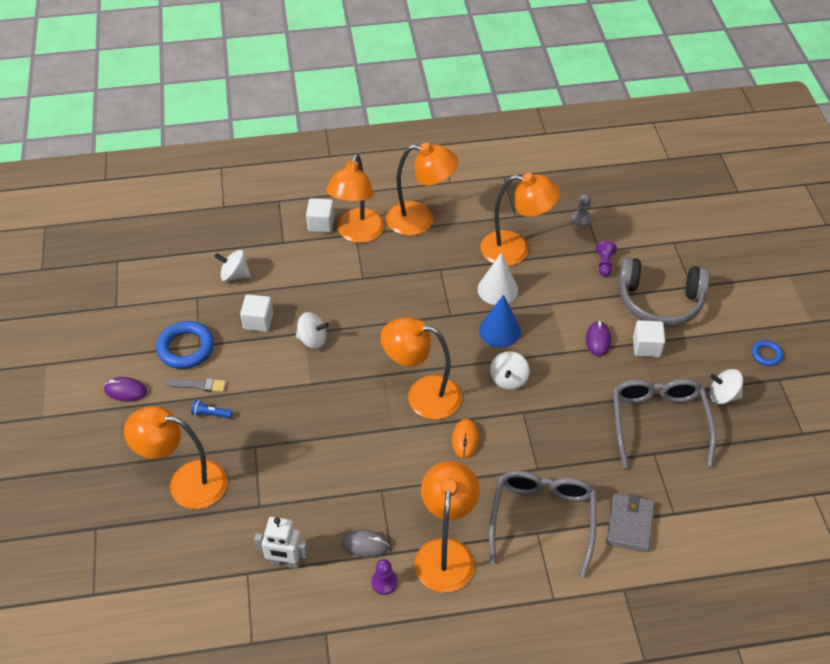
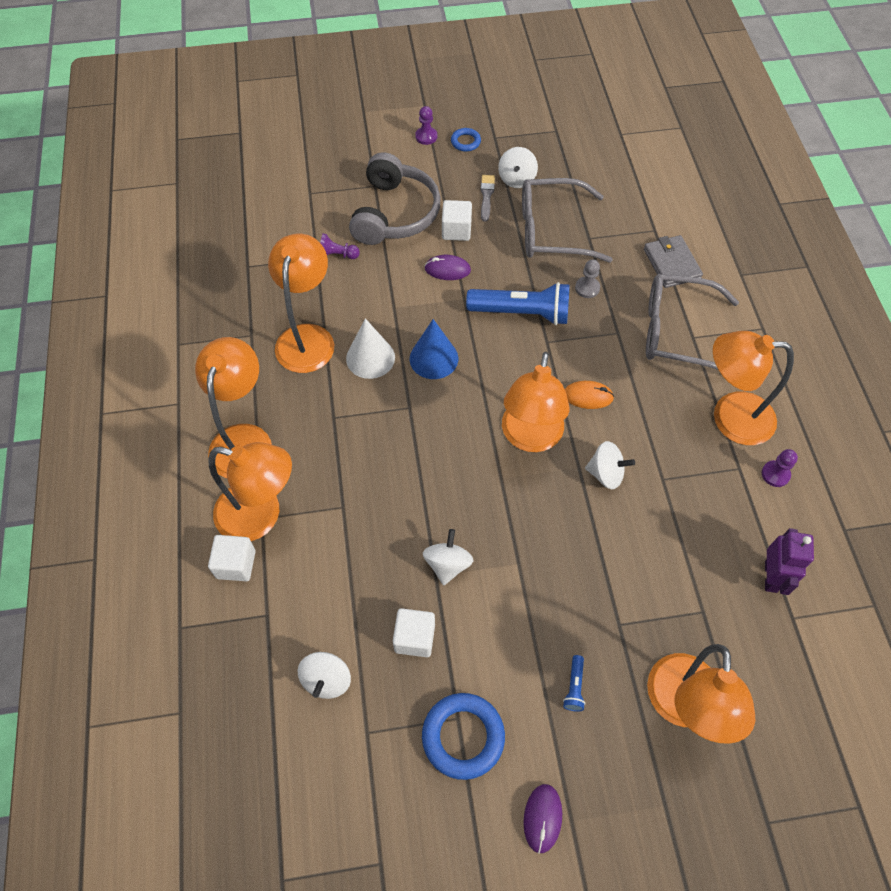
camera: 90 degrees left, 10 degrees up
(199, 385) = (527, 709): grey brush -> grey brush (486, 196)
(285, 562) = (771, 576): white robot -> purple robot
(365, 545) = (734, 493): grey mouse -> none
(508, 379) = (504, 353): white spinning top -> white spinning top (606, 473)
(554, 394) = (521, 313): none -> blue flashlight
(581, 219) = (264, 270): grey pawn -> grey pawn (587, 288)
(630, 524) = (671, 264): grey wallet -> grey wallet turned 60 degrees clockwise
(766, 323) = (426, 136): none -> purple pawn

